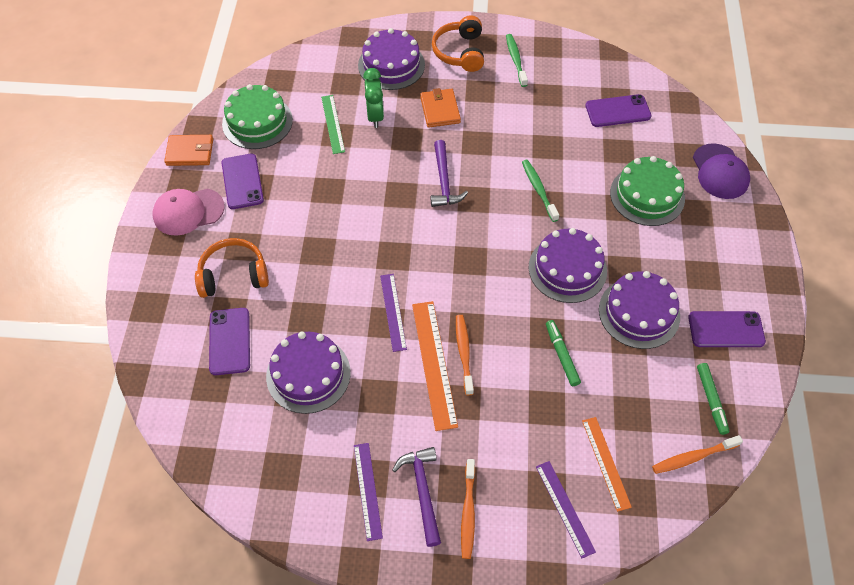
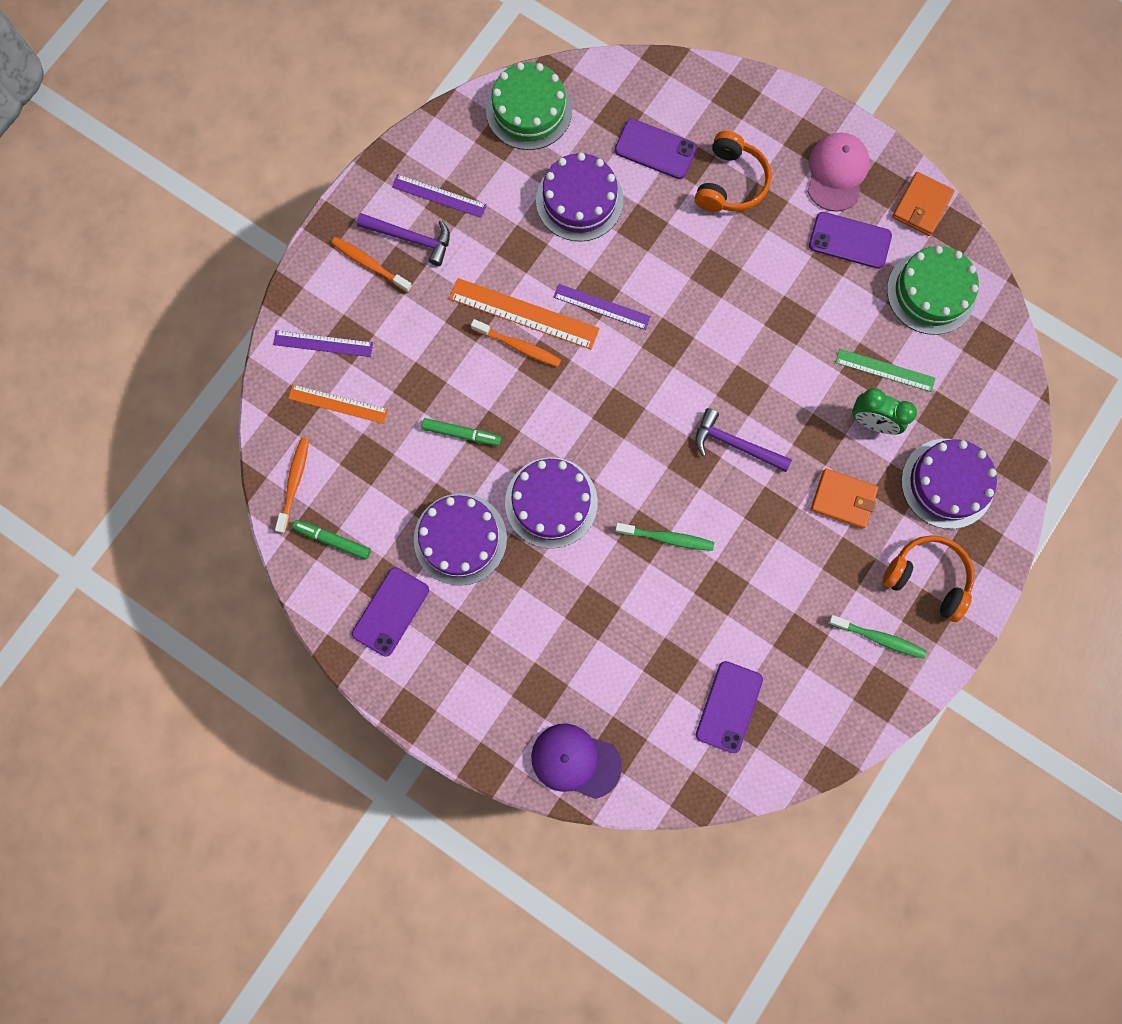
camera: 120 degrees right, 20 degrees up
(647, 195) = (592, 652): green cake -> green cake (529, 110)

